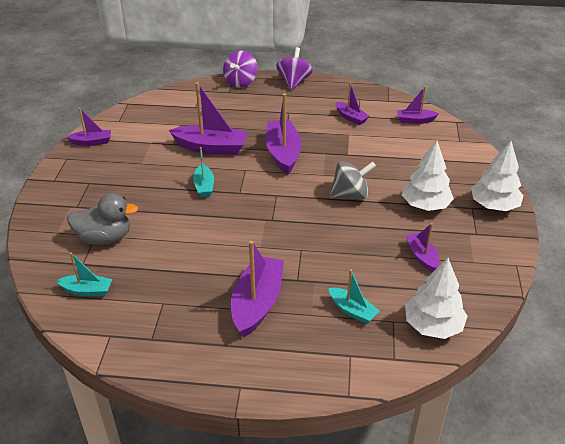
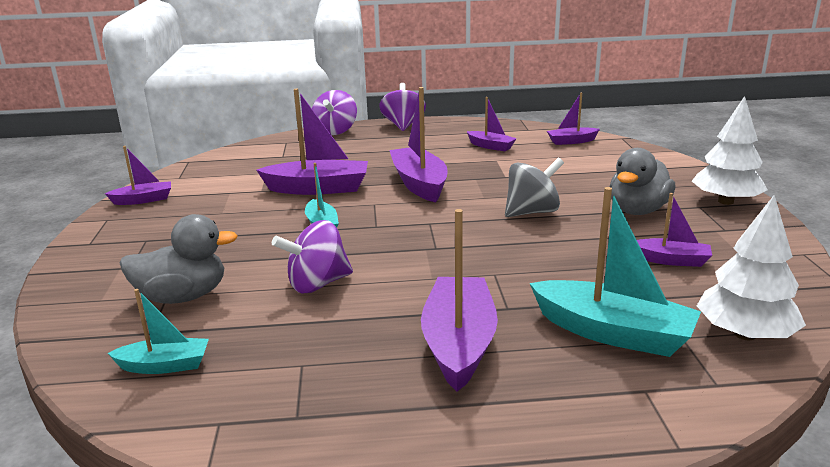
camera: 10 degrees left, 15 degrees down
(187, 240) = (317, 284): none -> purple spinning top
(352, 310) = (612, 333): turquoise boat -> turquoise boat, size x1.79
(422, 256) = (671, 260): purple boat -> purple boat turned 135 degrees clockwise
(425, 205) = (637, 210): white tree -> grey duck

